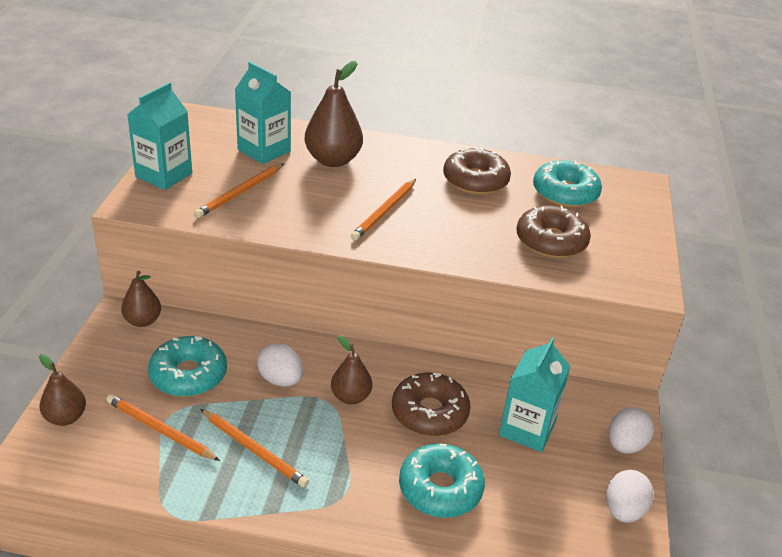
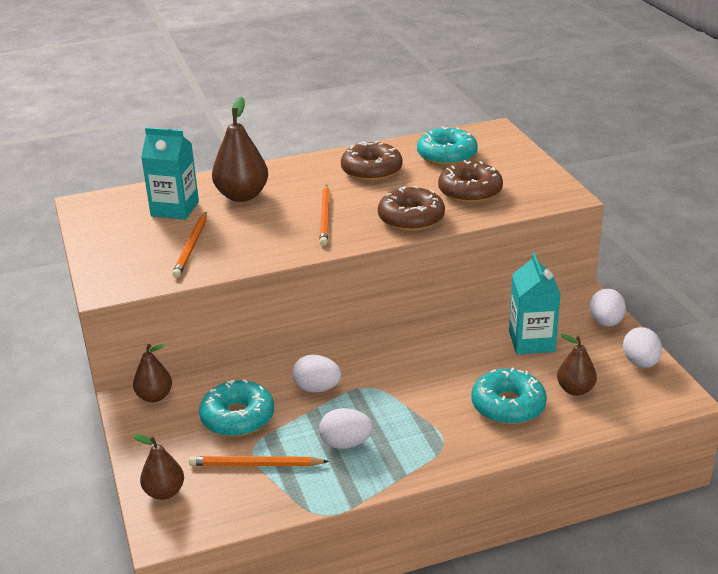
camera: 25 degrees left, 5 degrees down
(164, 175) = (108, 258): turquoise carton -> none
(254, 450) = (346, 443): orange pencil -> white egg
(350, 397) = (384, 376): brown pear -> brown pear (575, 390)
(429, 413) = (453, 361): brown donut -> brown donut (411, 219)

